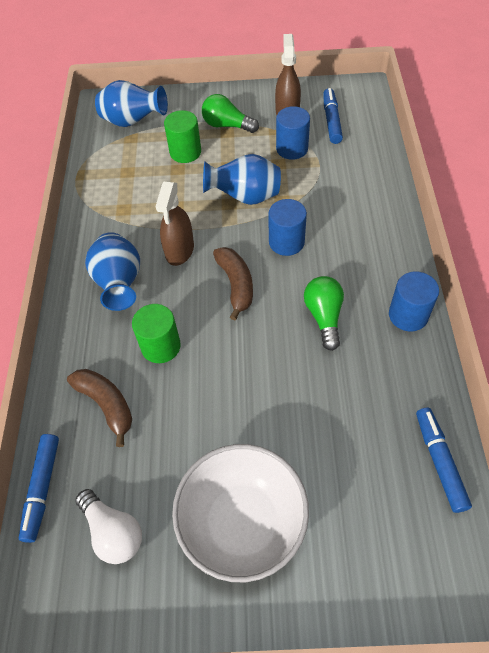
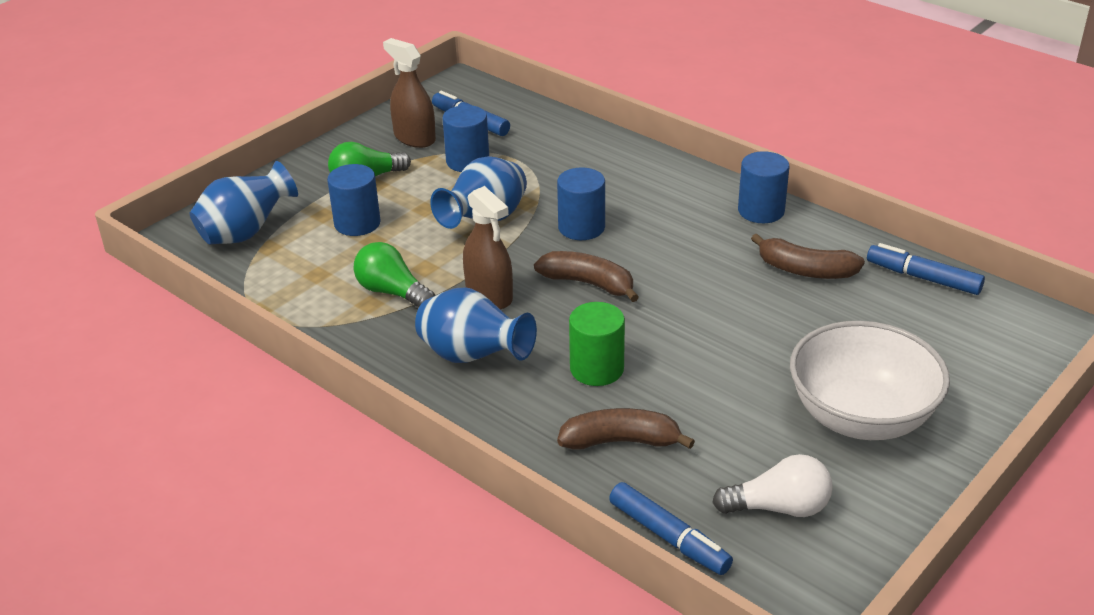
camera: 50 degrees left, 20 degrees down
(185, 152) = (357, 223): green cylinder -> blue cylinder
(324, 317) = (700, 254): green light bulb -> green light bulb (392, 292)
(369, 384) = (805, 270): none -> brown banana

